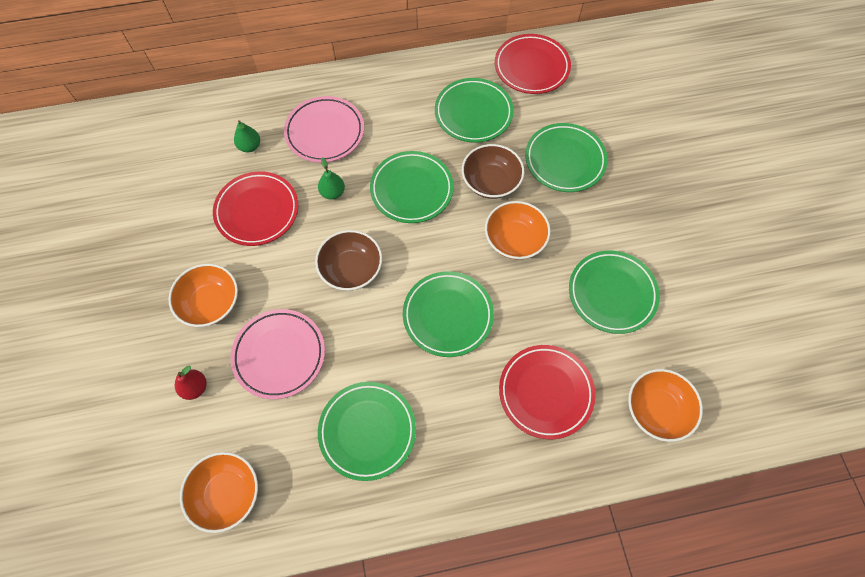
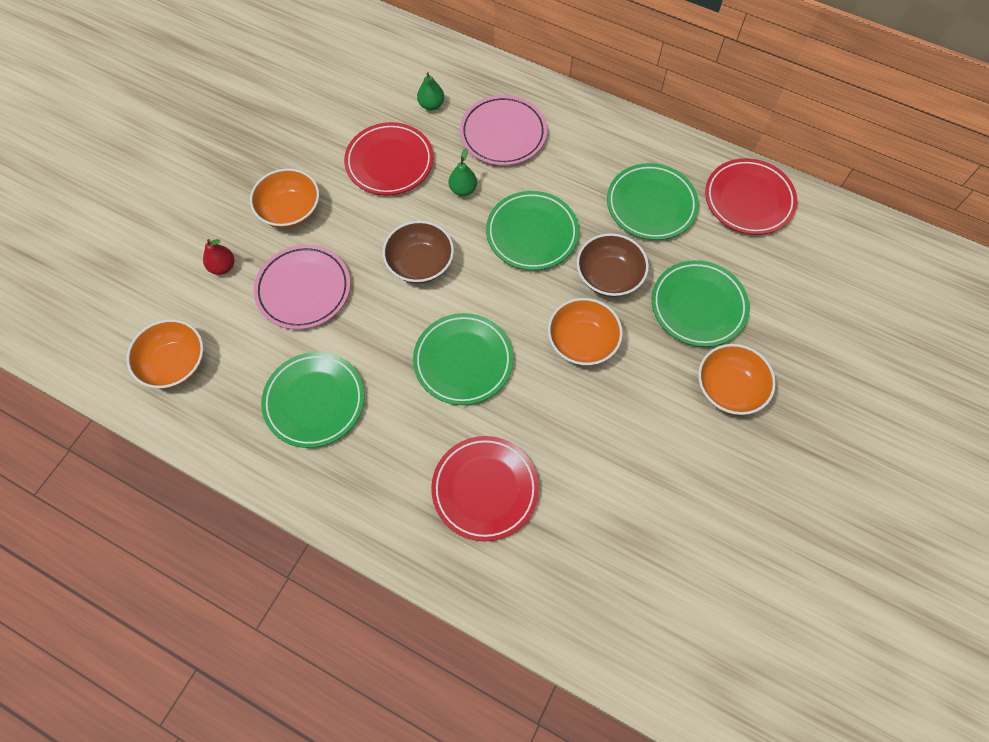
camera: 40 degrees right, 0 degrees up
(612, 293) = (626, 455): green plate -> none
(657, 410) = (569, 585): orange bowl -> orange bowl (729, 388)

